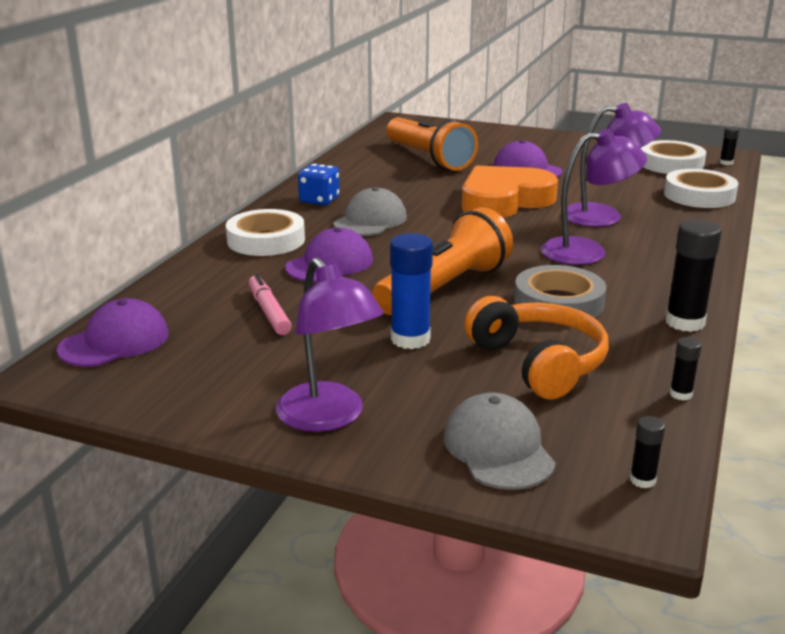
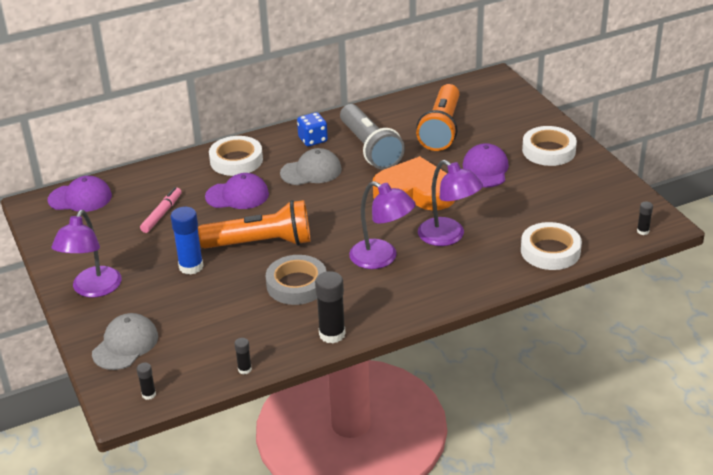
camera: 45 degrees right, 10 degrees up
(392, 188) = (369, 148): none -> grey flashlight
(538, 363) = (218, 314): orange headphones -> none
(671, 164) = (597, 212): white tape -> white tape (548, 150)

